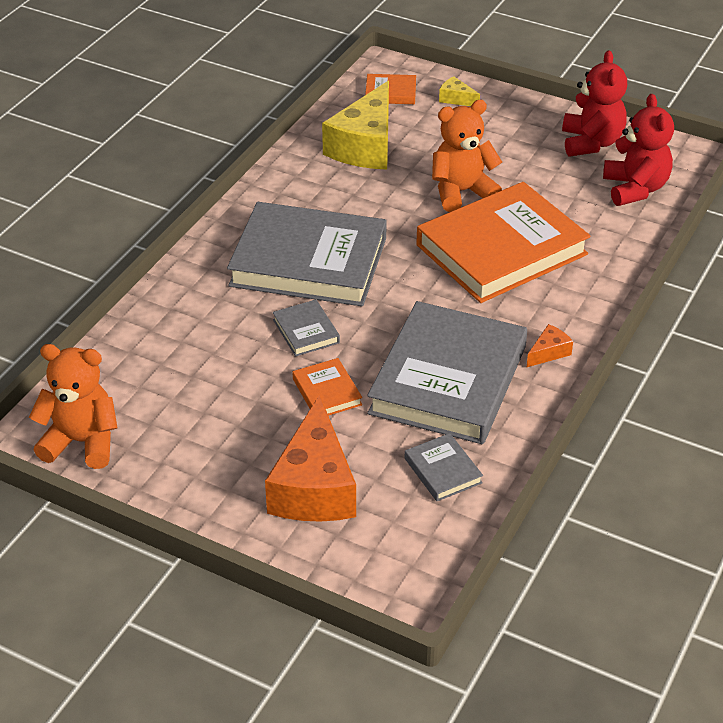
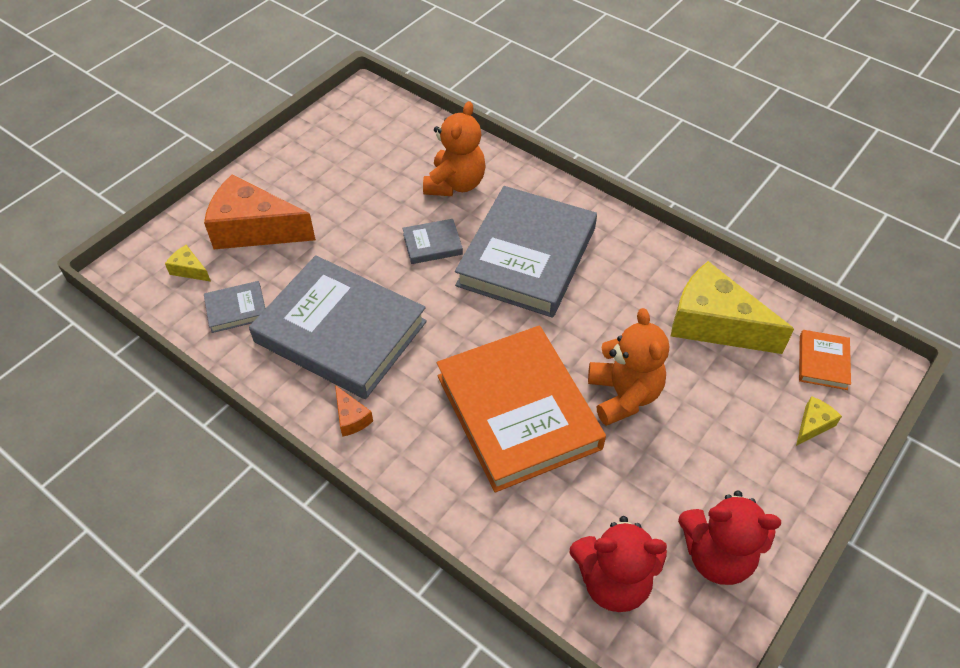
camera: 100 degrees right, 10 degrees up
(82, 442) = (349, 115): orange teddy bear -> orange teddy bear (455, 184)
(327, 392) = (354, 249): orange book -> none
(395, 530) = (189, 270): none -> yellow cheese

